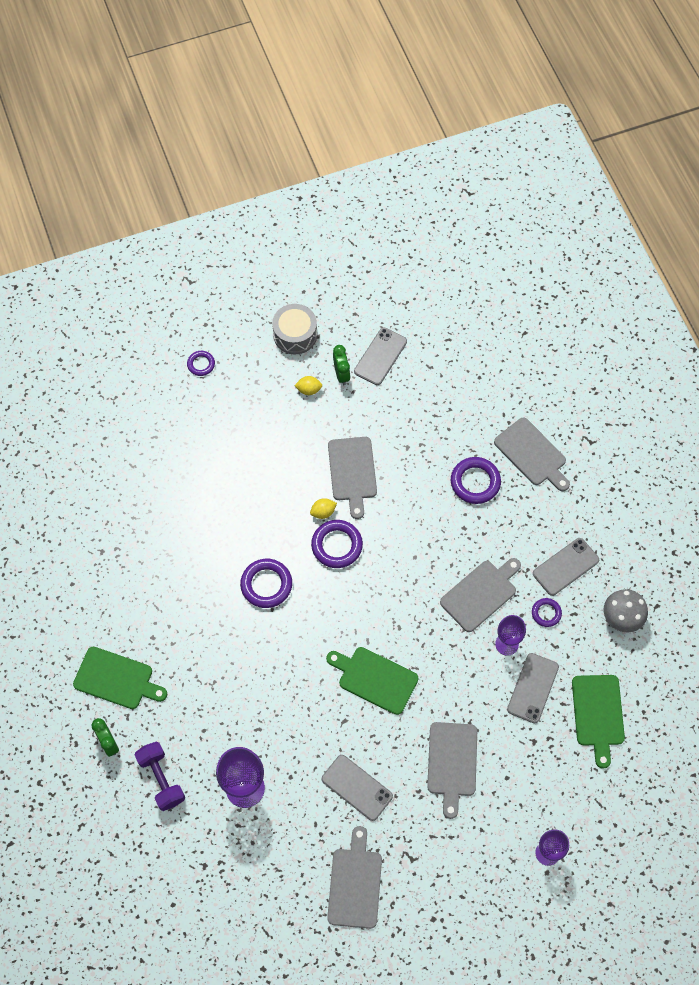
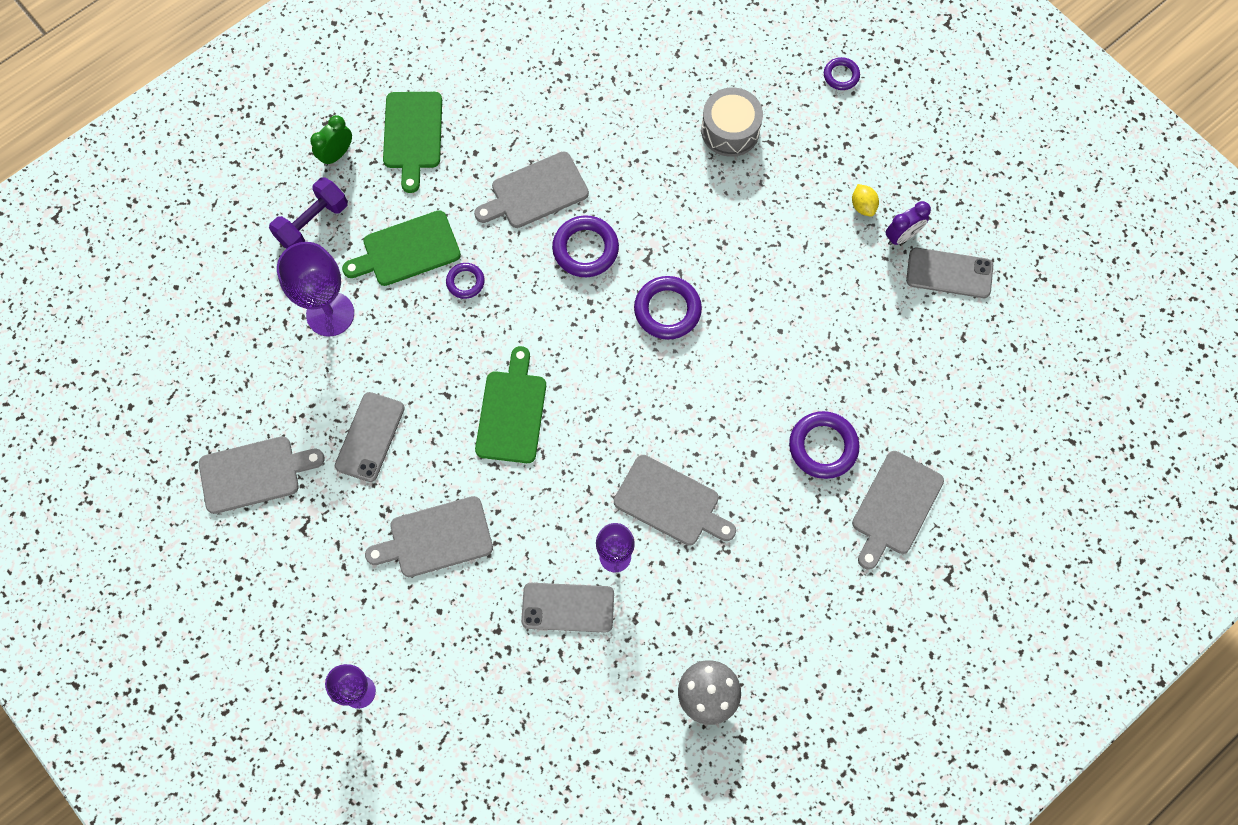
camera: 70 degrees right, 5 degrees up
(295, 335) = (931, 164): grey drum -> grey drum (730, 130)
(323, 512) = (705, 279): yellow lemon -> none
(341, 374) = (902, 236): green clock -> purple clock
(352, 472) = (773, 295): grey cutting board -> grey cutting board (535, 192)
(546, 613) = (676, 593): purple ring -> purple ring (465, 282)
(565, 567) = (751, 599): grey phone -> none
(598, 714) = (562, 703): green cutting board -> green cutting board (407, 250)

